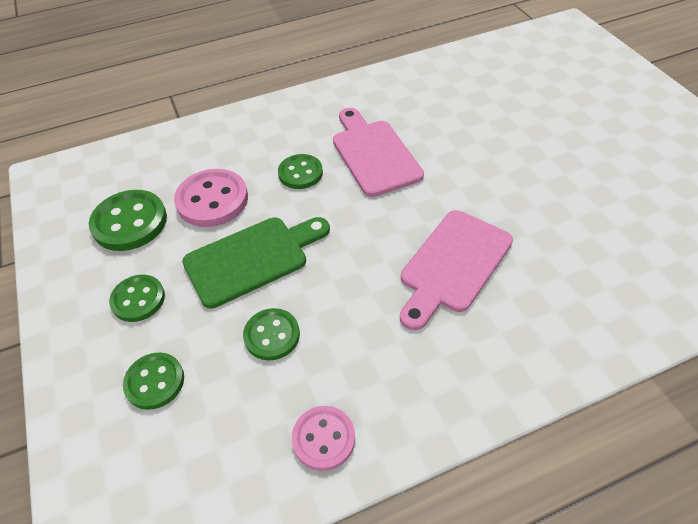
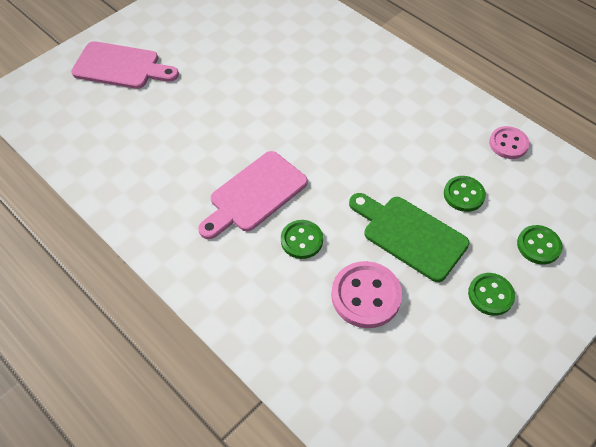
camera: 115 degrees left, 5 degrees up
(130, 222) = (425, 352): green button -> none
(453, 265) = (350, 116): pink cutting board -> pink cutting board (121, 66)

